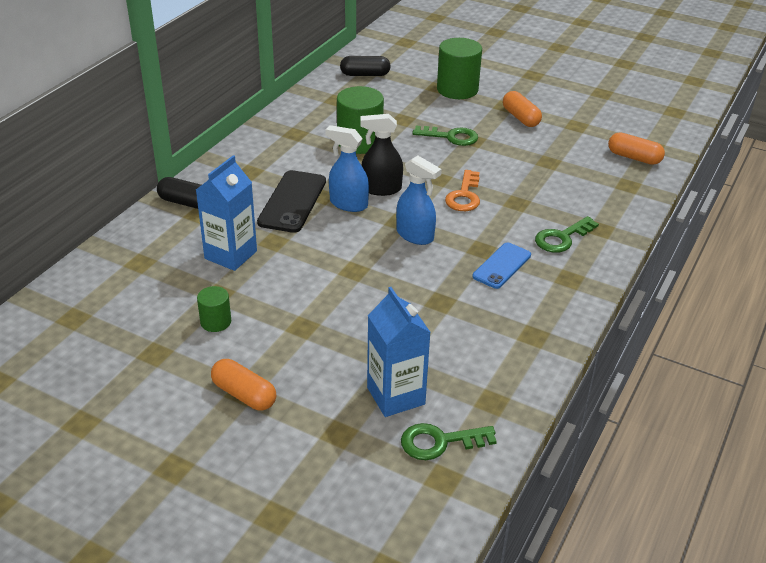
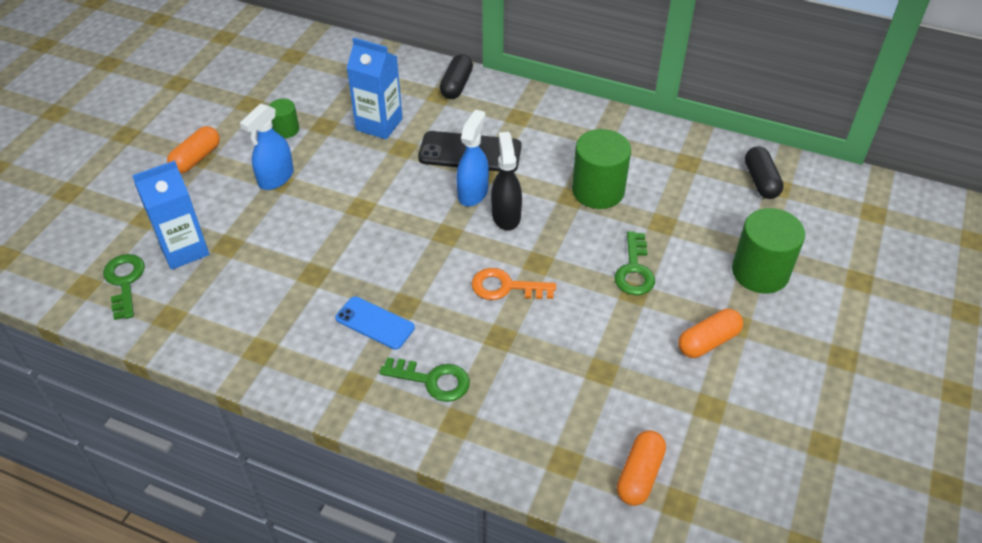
camera: 85 degrees right, 10 degrees up
(415, 235) = (423, 248): blue spray bottle -> blue spray bottle (276, 178)
(562, 238) = (432, 380): green key -> green key turned 150 degrees clockwise

